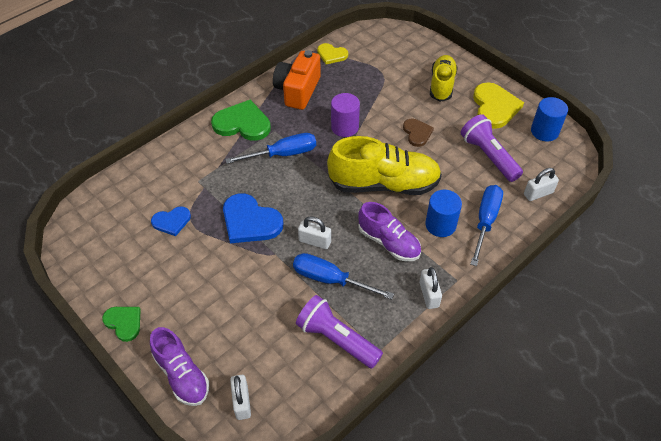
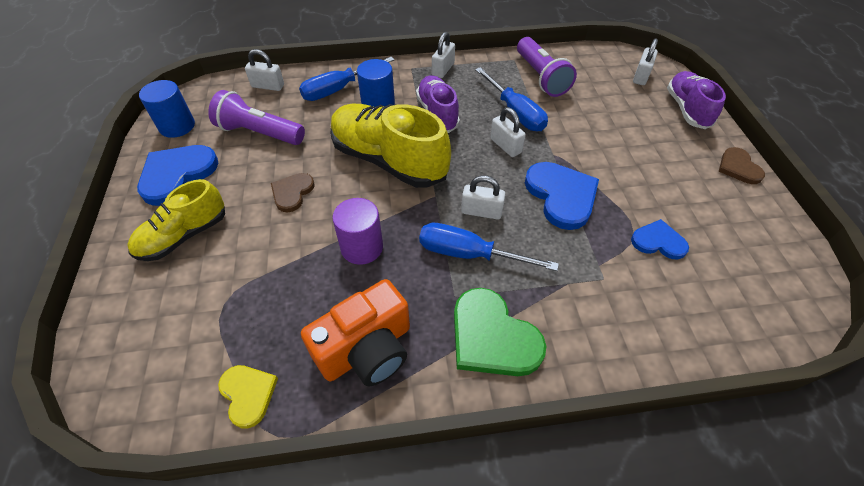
camera: 145 degrees left, 0 degrees up
(124, 322) = (738, 167): green heart -> brown heart
(294, 182) = (481, 211): none -> white padlock
(488, 156) = (259, 133): purple flashlight -> purple flashlight turned 105 degrees clockwise
(494, 107) = (177, 174): yellow heart -> blue heart

